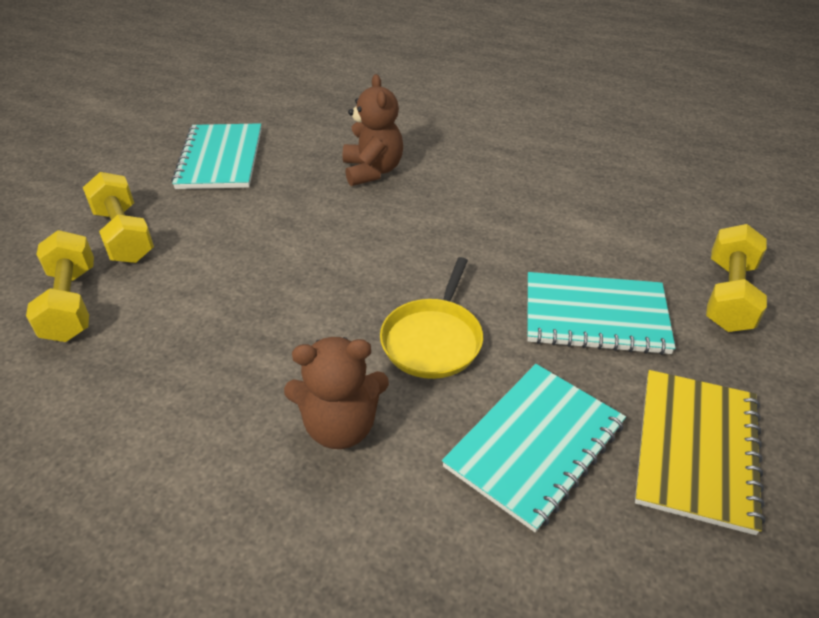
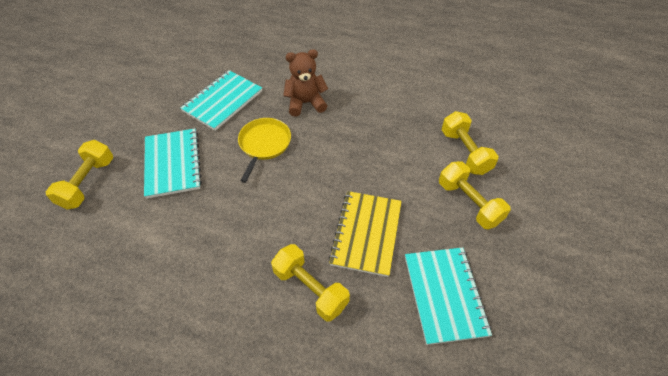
camera: 175 degrees right, 10 degrees up
(372, 171) = (310, 289): brown teddy bear -> yellow dumbbell
(595, 316) = (173, 164): turquoise notebook -> turquoise notebook turned 75 degrees clockwise
(696, 450) = (154, 104): yellow notebook -> yellow notebook (366, 233)

